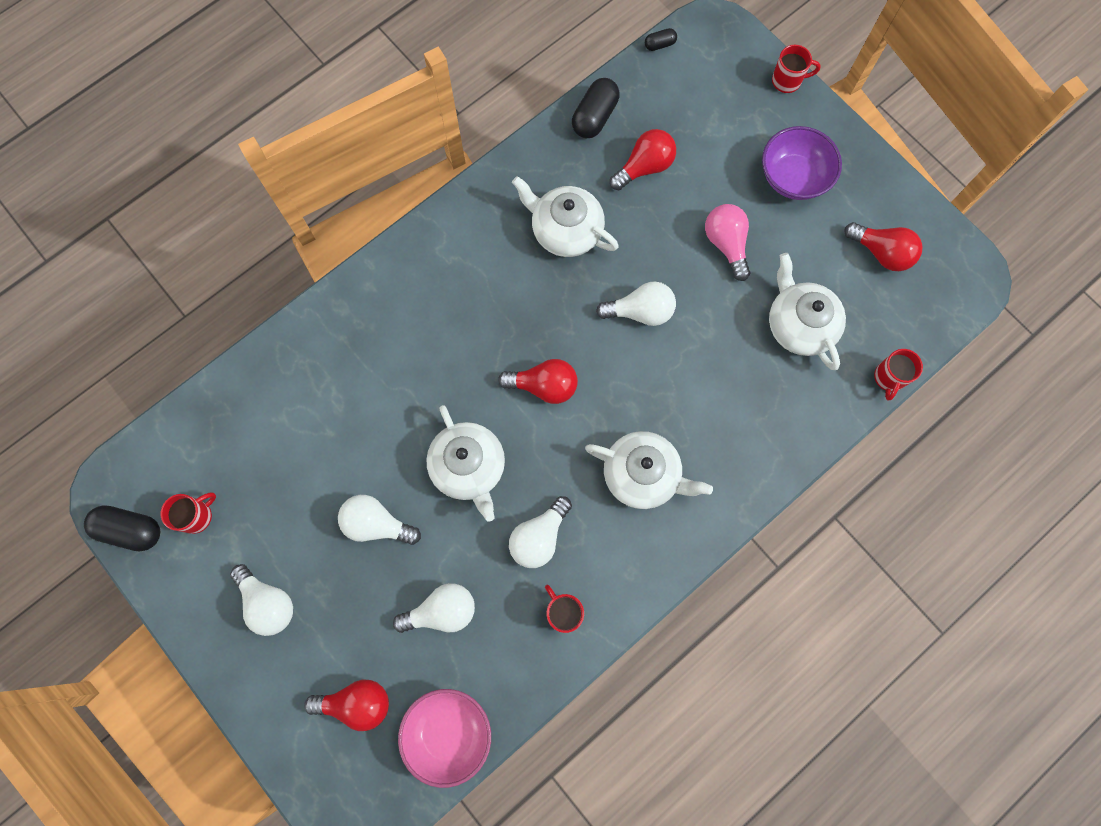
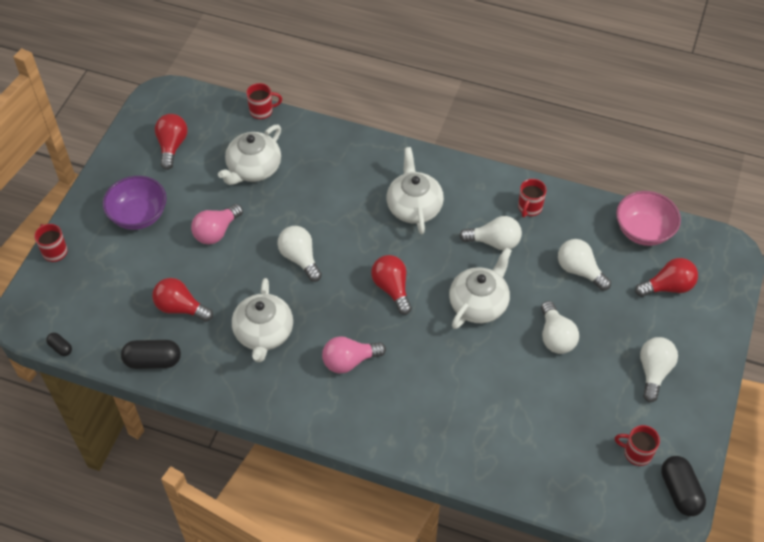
camera: 120 degrees left, 20 degrees down
(357, 703) = (668, 287): red light bulb -> red light bulb turned 105 degrees clockwise
(481, 295) = (349, 361): none -> pink light bulb

